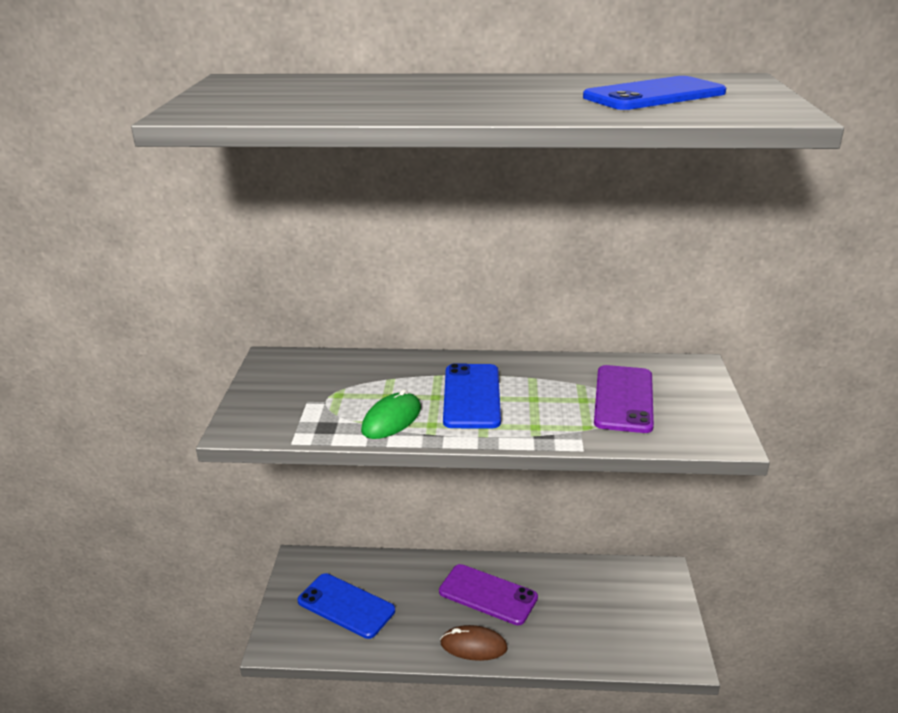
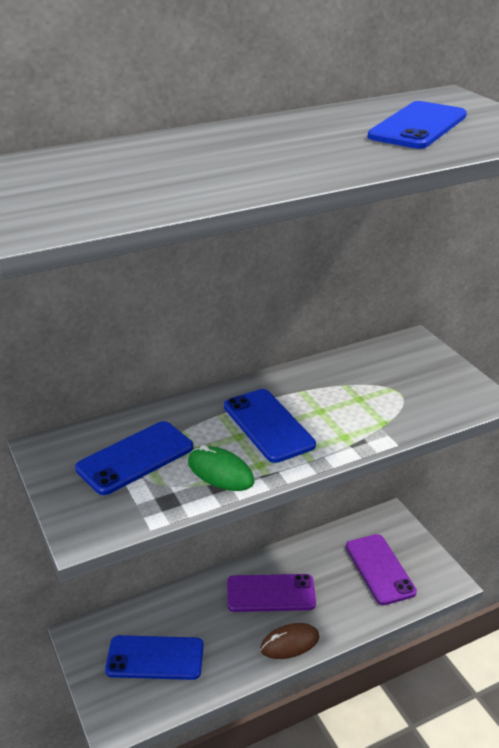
camera: 30 degrees left, 5 degrees up
(333, 387) = (135, 458): none -> blue phone
(391, 419) = (220, 472): green mouse -> green mouse turned 60 degrees counterclockwise
(623, 399) = (388, 388): purple phone -> purple phone (380, 569)

